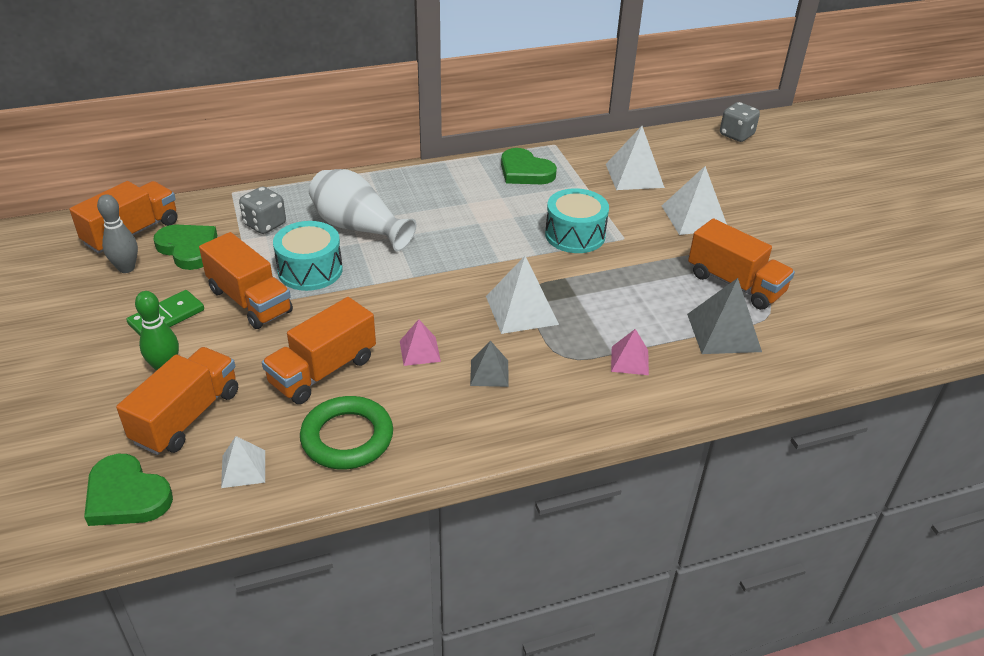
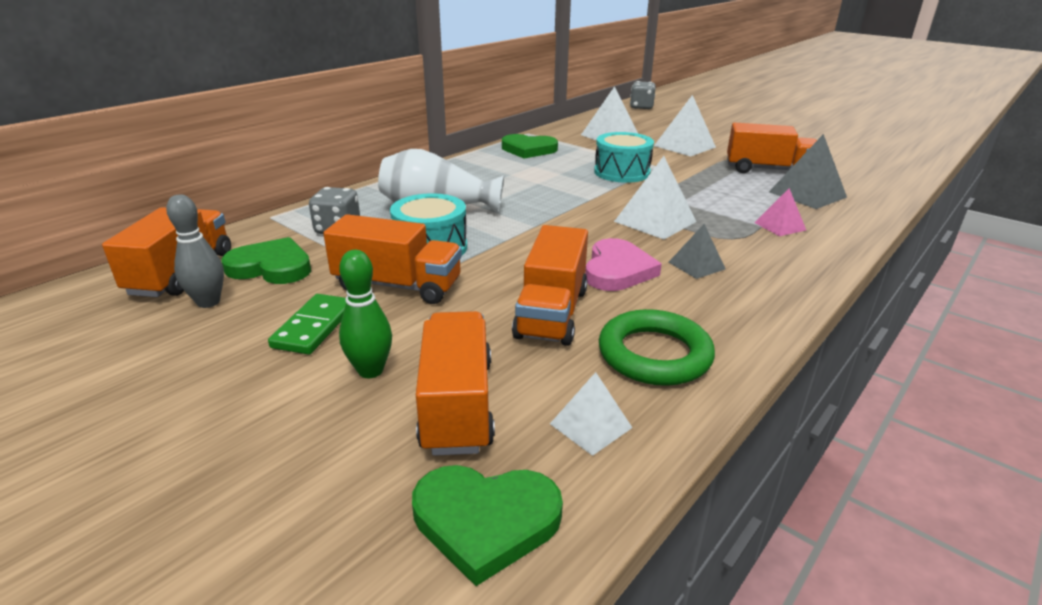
camera: 30 degrees left, 10 degrees down
(420, 351) = (617, 270): pink pyramid -> pink heart

